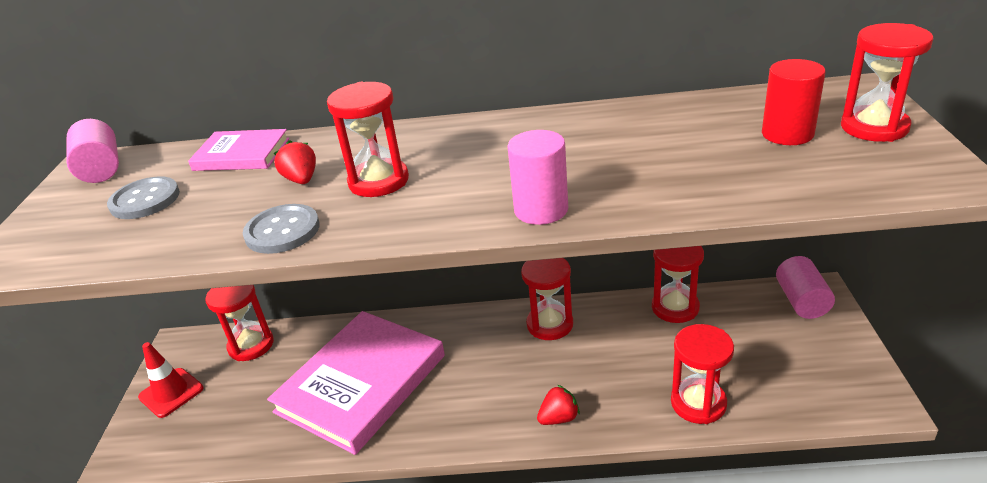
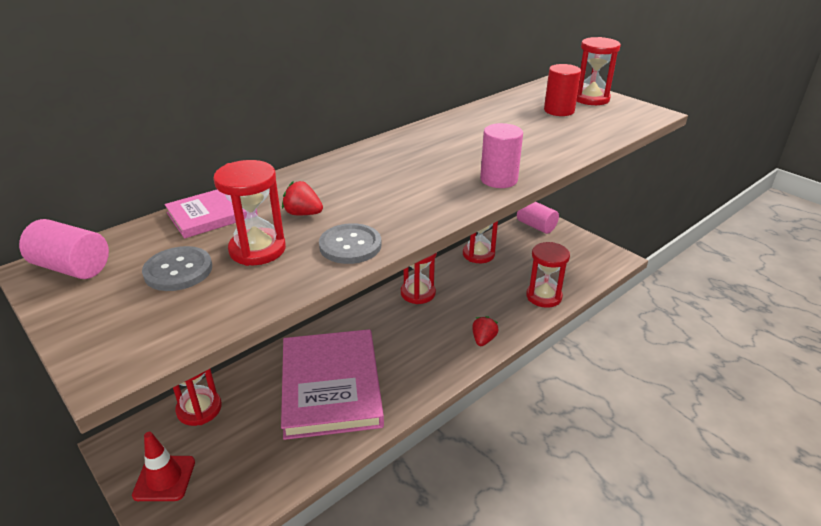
camera: 45 degrees left, 0 degrees up
(378, 181) = (366, 197): red hourglass -> red hourglass (257, 250)

